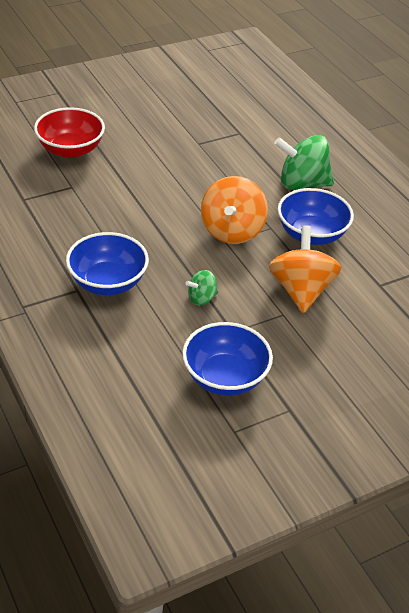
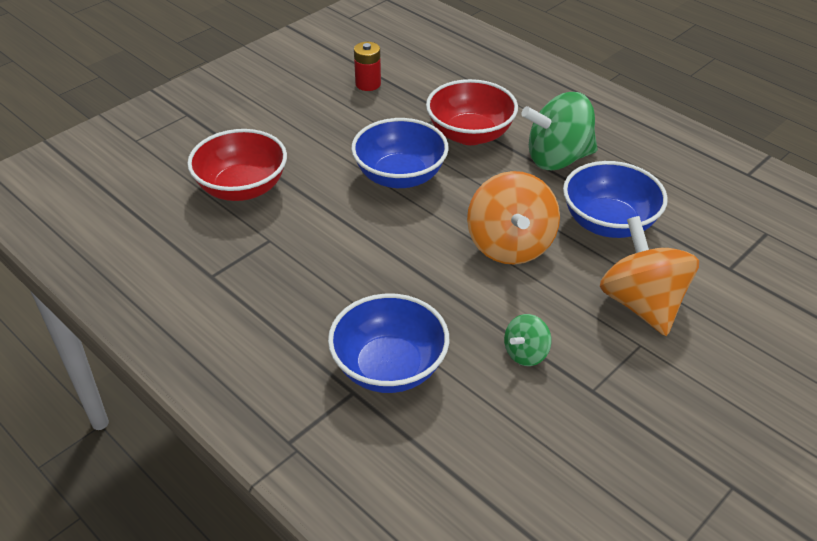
camera: 15 degrees left, 0 degrees up
(195, 100) = (368, 84): none -> red battery
(225, 377) = (622, 465): blue bowl -> blue bowl (400, 176)
(248, 152) = (470, 134): none -> red bowl

